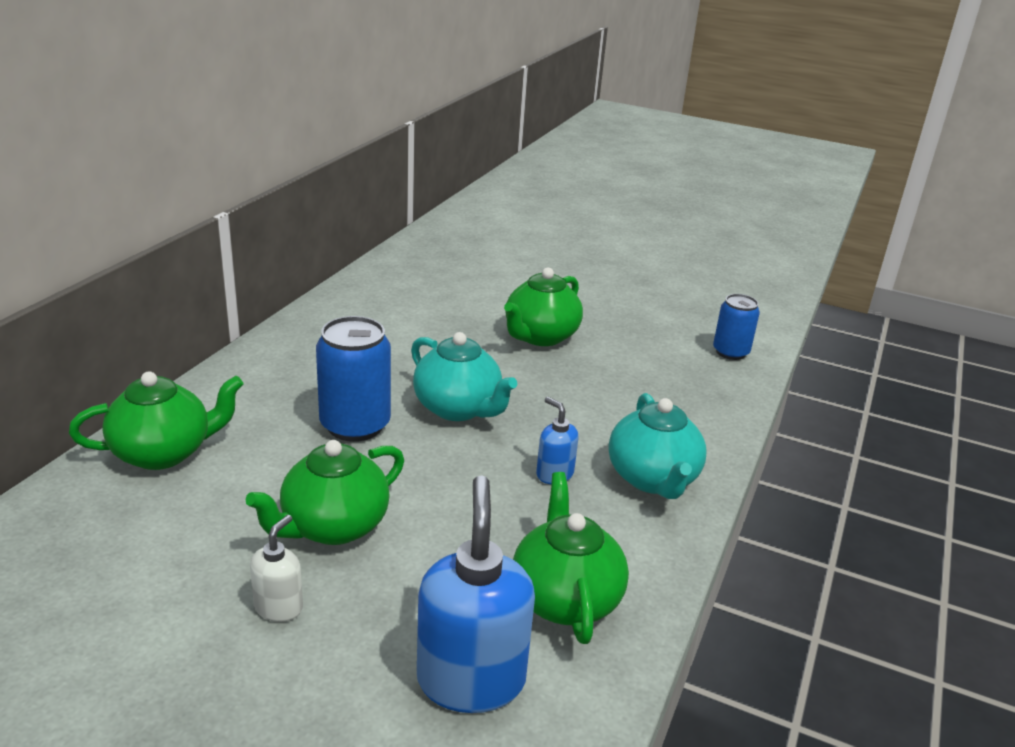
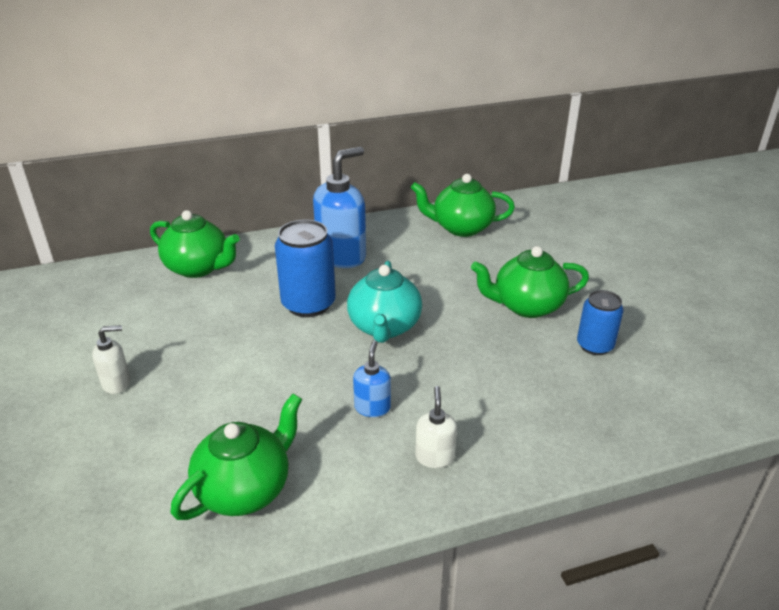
camera: 50 degrees right, 5 degrees up
(333, 527) = (204, 357): green teapot -> green teapot (461, 228)
(471, 680) = (126, 492): blue soap dispenser -> blue soap dispenser (342, 256)
(653, 479) = (435, 457): turquoise teapot -> white soap dispenser
(730, 352) = (684, 402): blue can -> blue can (595, 345)

